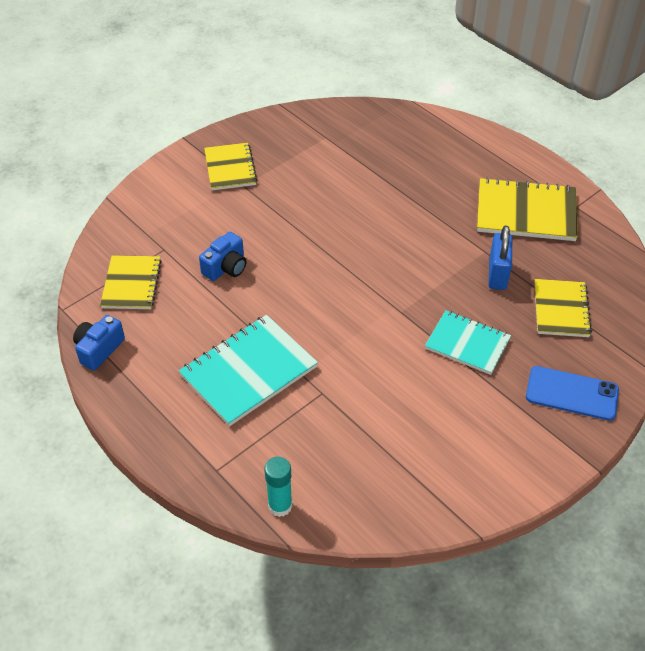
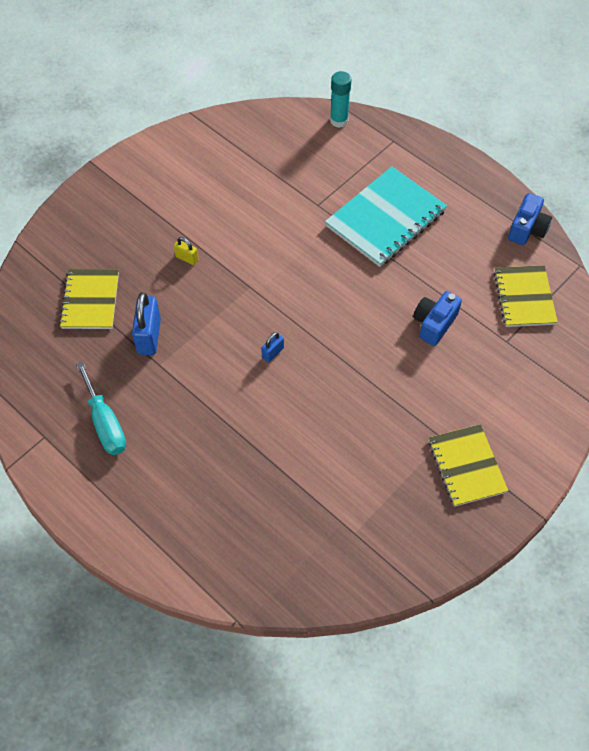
camera: 175 degrees right, 10 degrees up
(380, 254) = (272, 353): none -> blue padlock
(467, 344) = (187, 258): turquoise notebook -> yellow padlock
(526, 212) = (105, 423): yellow notebook -> turquoise screwdriver
(572, 394) = (98, 219): blue phone -> none

